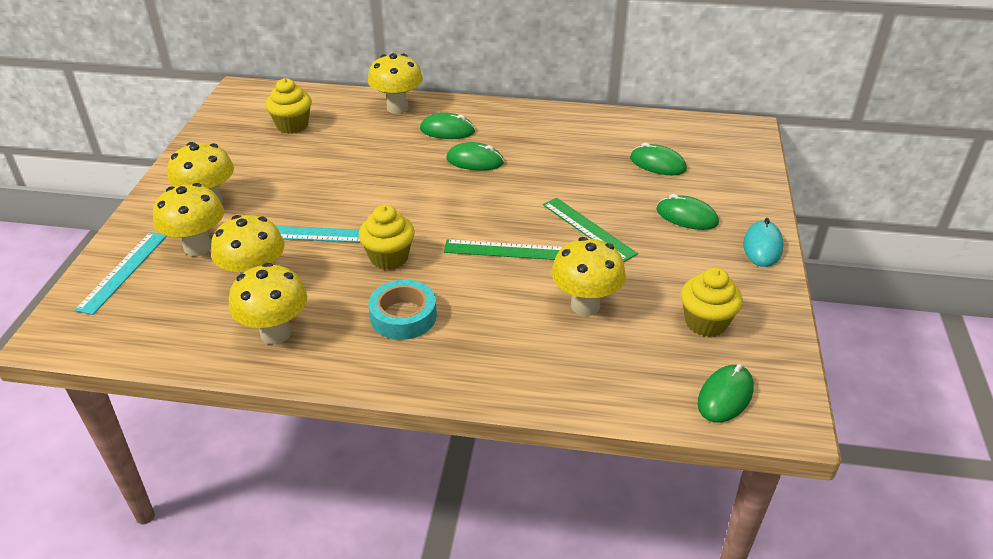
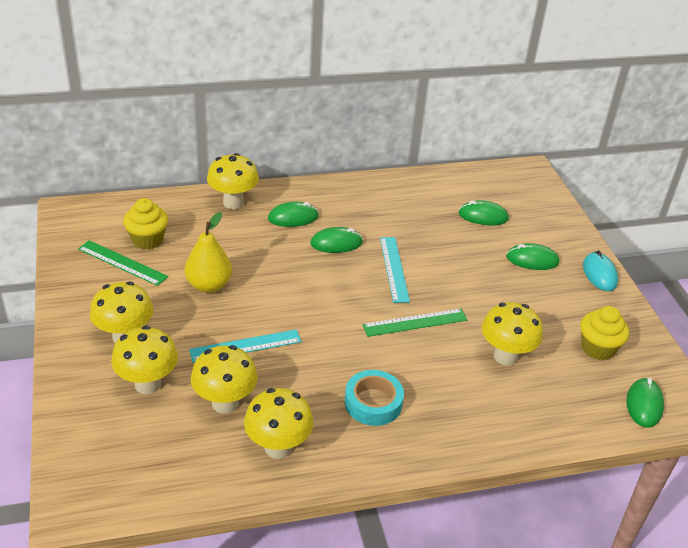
camera: 25 degrees left, 0 degrees up
(122, 271) = (93, 426): turquoise ruler -> turquoise ruler (394, 269)
(320, 174) = (209, 285): none -> yellow pear
(389, 258) = (325, 352): yellow cupcake -> none
(588, 229) = (466, 287): green ruler -> green ruler (122, 263)

